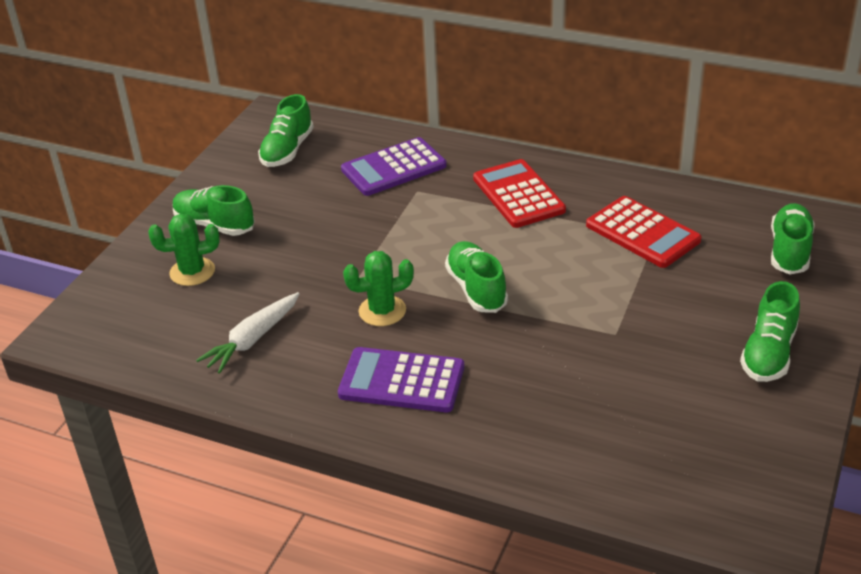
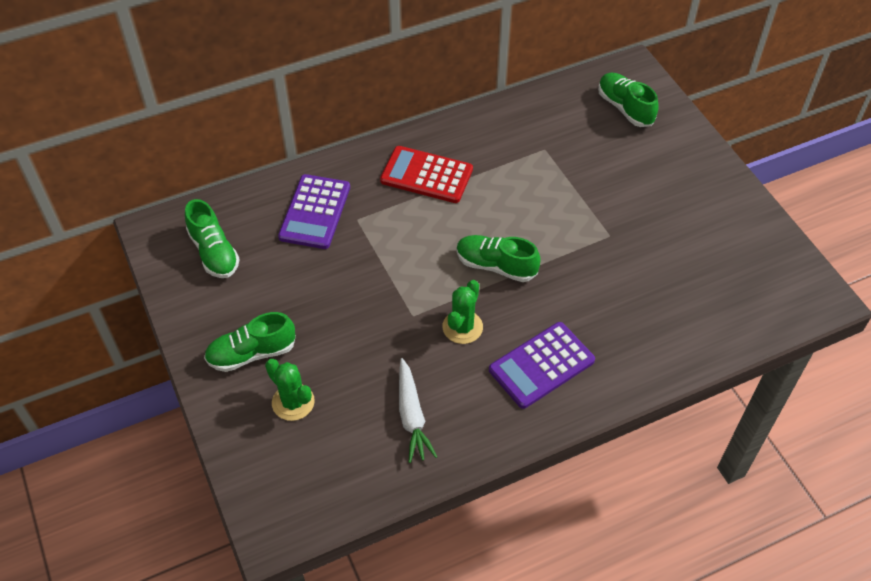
camera: 50 degrees left, 15 degrees up
(192, 272) = (293, 402): green cactus -> green cactus turned 75 degrees counterclockwise
(642, 233) = (535, 152): red calculator -> none
(768, 353) = (696, 187): green shoe -> none

